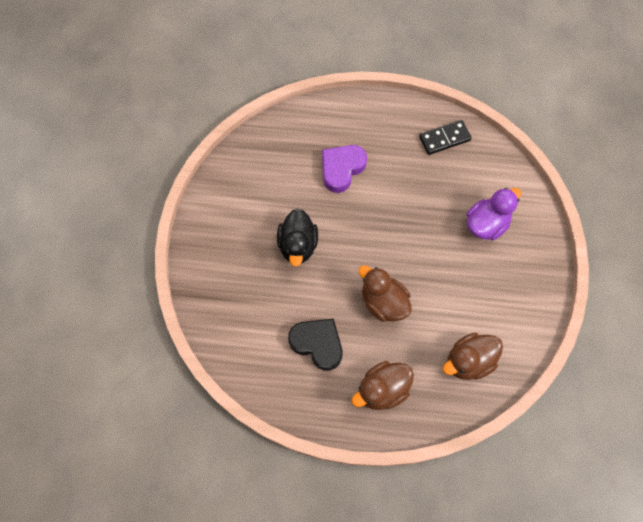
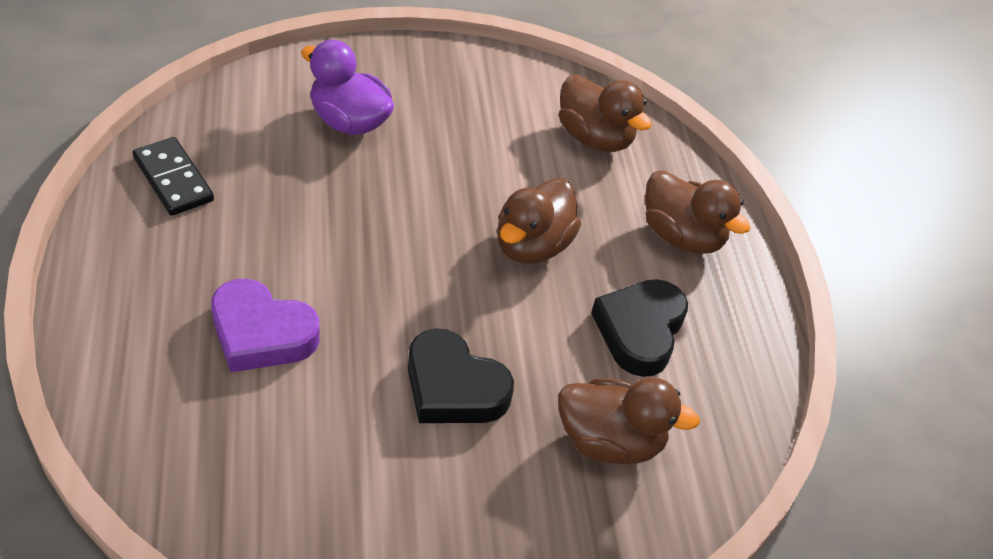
camera: 110 degrees left, 20 degrees down
(254, 309) = (610, 441): none -> brown duck
(298, 245) = (453, 387): black duck -> black heart

